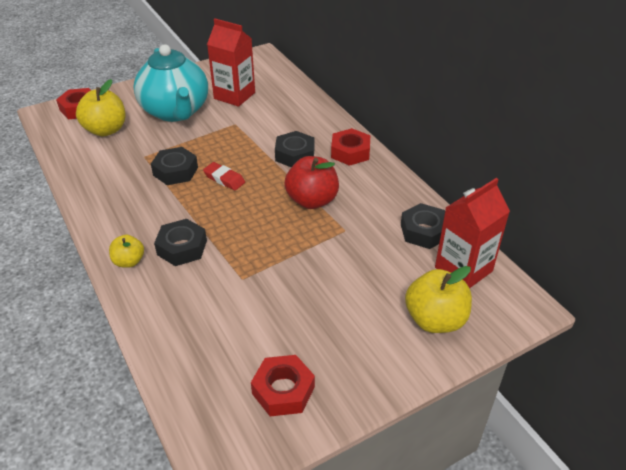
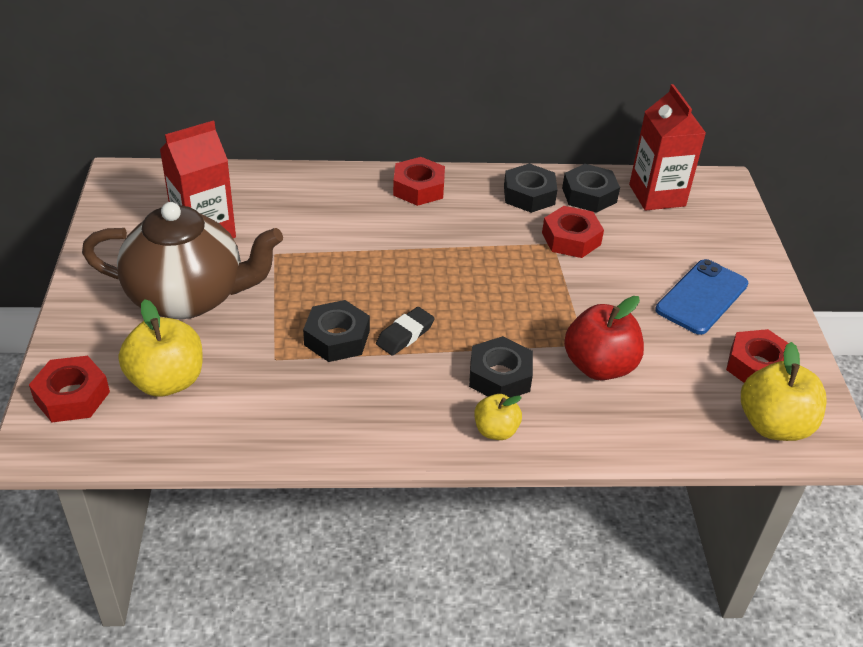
camera: 65 degrees left, 0 degrees up
(176, 111) = (189, 297): turquoise teapot -> brown teapot
(196, 195) = (405, 335): none -> black eraser
(224, 179) = (390, 301): red eraser -> none
(295, 155) = (388, 229): black nut -> black nut (529, 195)
(312, 200) = (486, 247): red apple -> red apple (599, 366)
(348, 332) = (702, 297): none -> blue phone
(359, 237) = (571, 239): none -> red nut
(435, 320) = (713, 239): yellow apple -> yellow apple (773, 425)

